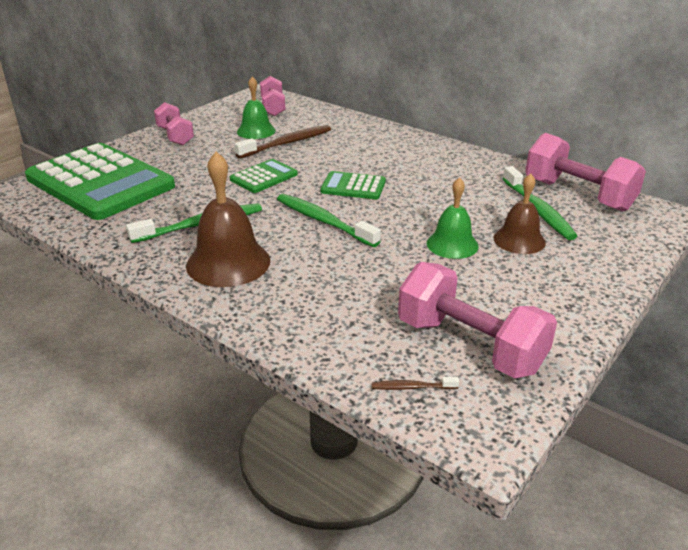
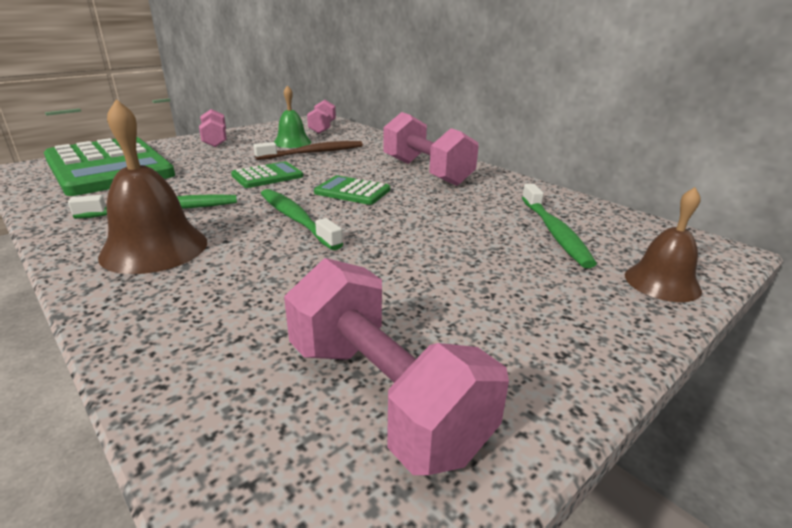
camera: 10 degrees right, 5 degrees down
(412, 387) = (251, 457): brown toothbrush -> none
(452, 244) = (430, 257): green bell -> none
(519, 240) = (518, 261): brown bell -> brown bell (662, 282)
(578, 195) = (609, 221): pink dumbbell -> pink dumbbell (426, 172)

